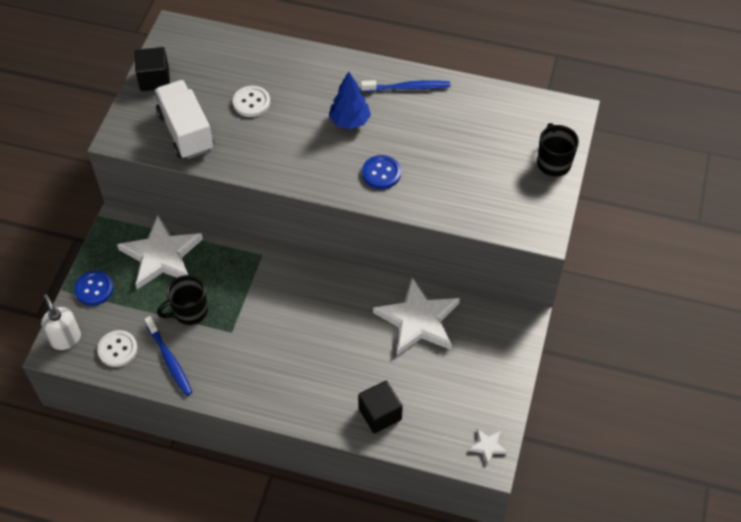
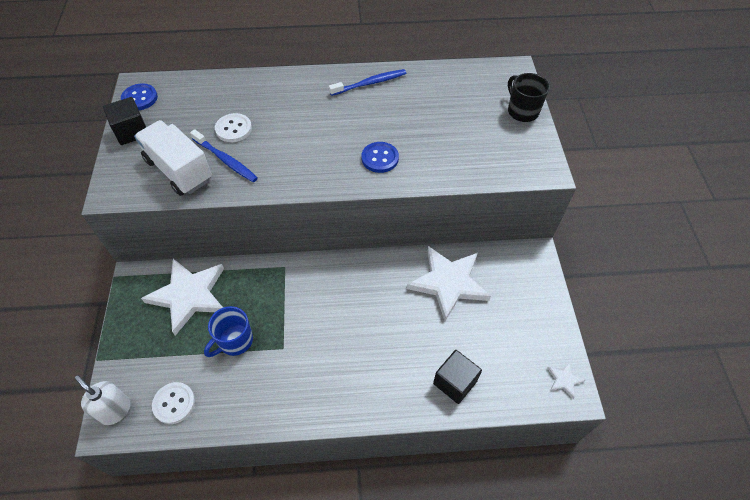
camera: 20 degrees left, 0 degrees up
(94, 289) = (131, 349): blue button -> blue button (140, 98)
(169, 360) = (231, 397): blue toothbrush -> blue toothbrush (226, 160)
(189, 311) = (235, 341): black mug -> blue mug
(349, 121) = (331, 122): blue tree -> none

